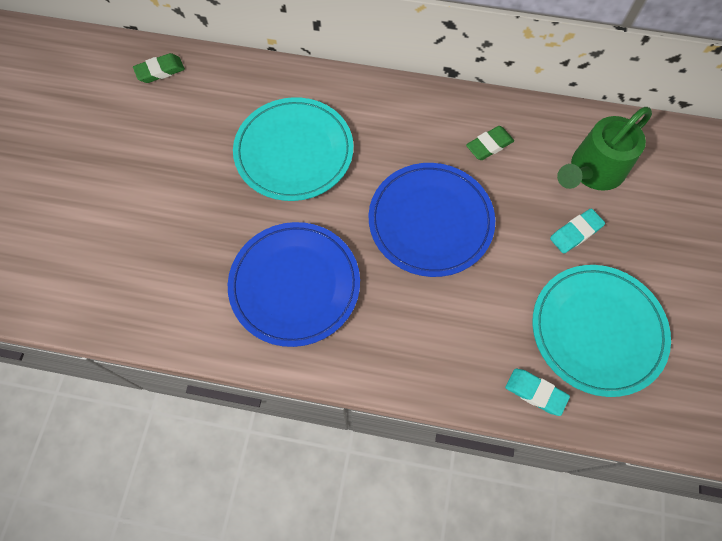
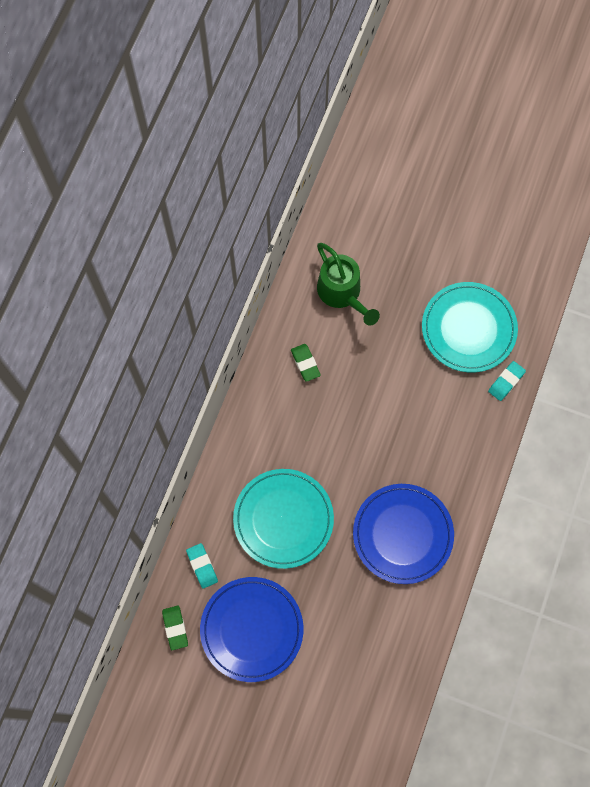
camera: 80 degrees left, 5 degrees up
(430, 221) = (365, 423): blue plate -> blue plate (252, 629)
(575, 233) = (392, 321): turquoise eraser -> turquoise eraser (202, 566)

